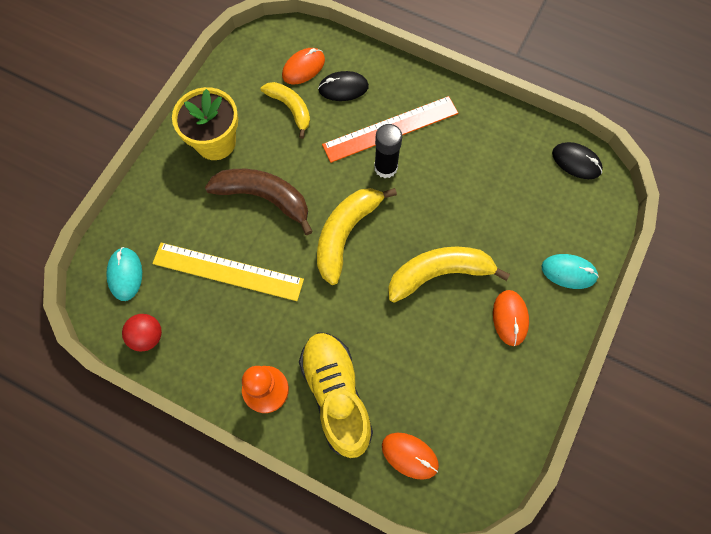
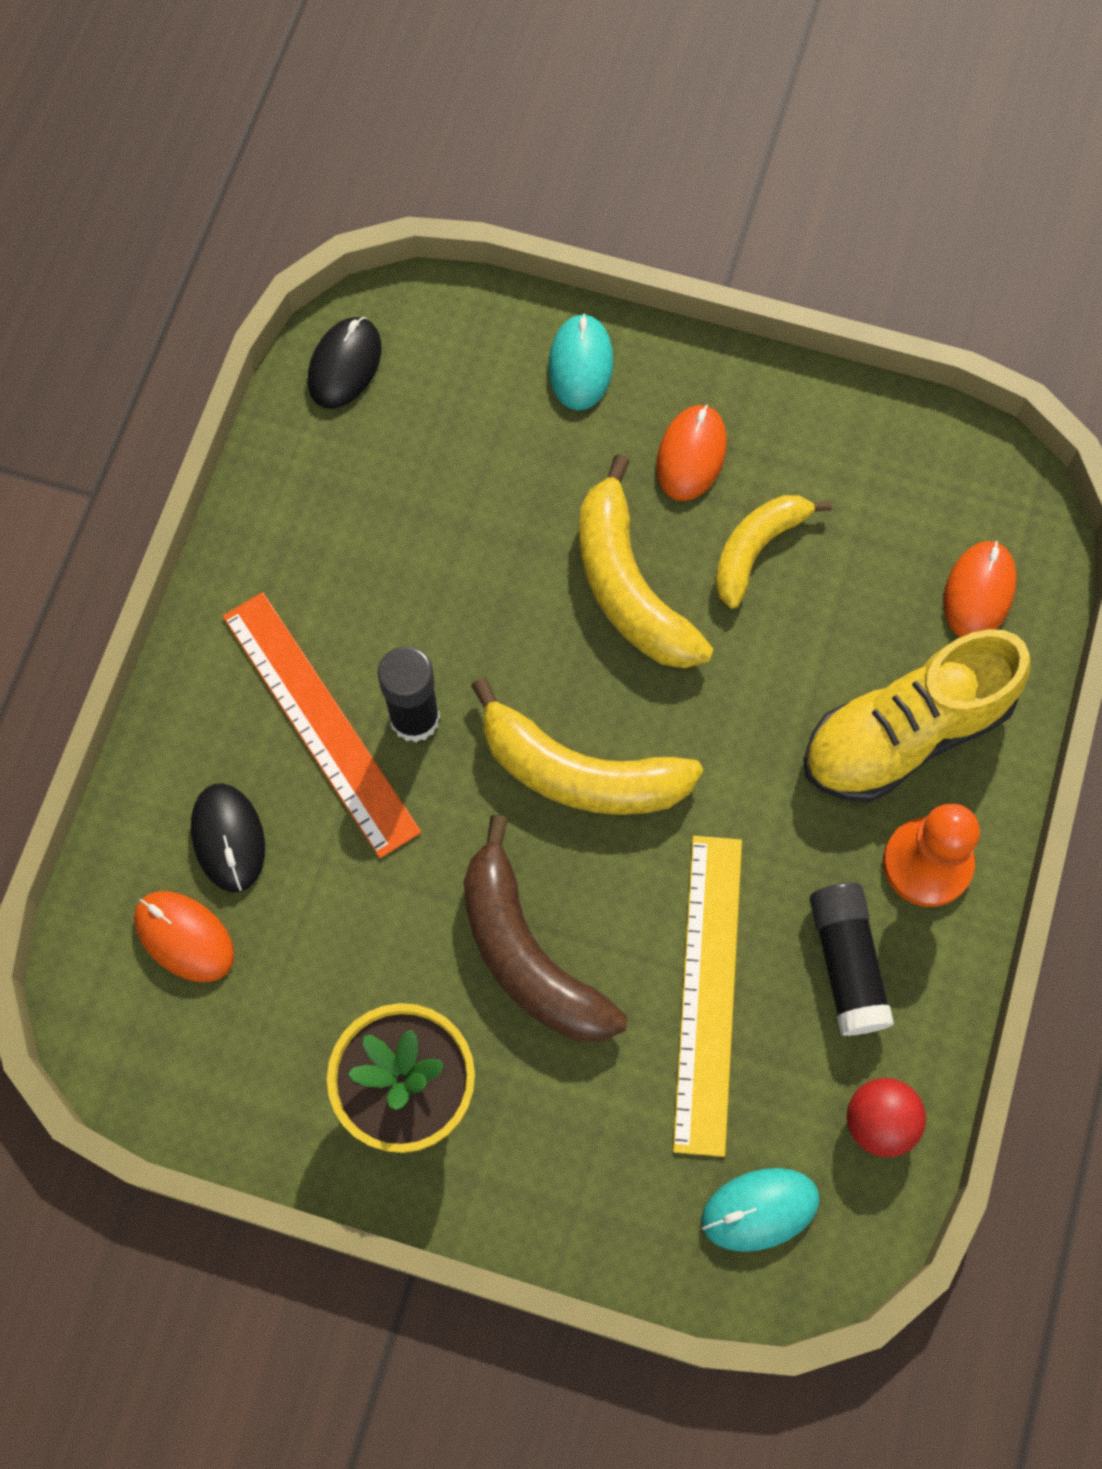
camera: 100 degrees left, 0 degrees up
(225, 338) = (847, 963): none -> black glue stick
(264, 198) = (528, 954): brown banana -> brown banana turned 45 degrees counterclockwise
(290, 108) = (298, 944): yellow banana -> yellow banana (757, 549)
(510, 318) = (691, 455): orange mouse -> orange mouse turned 60 degrees counterclockwise

